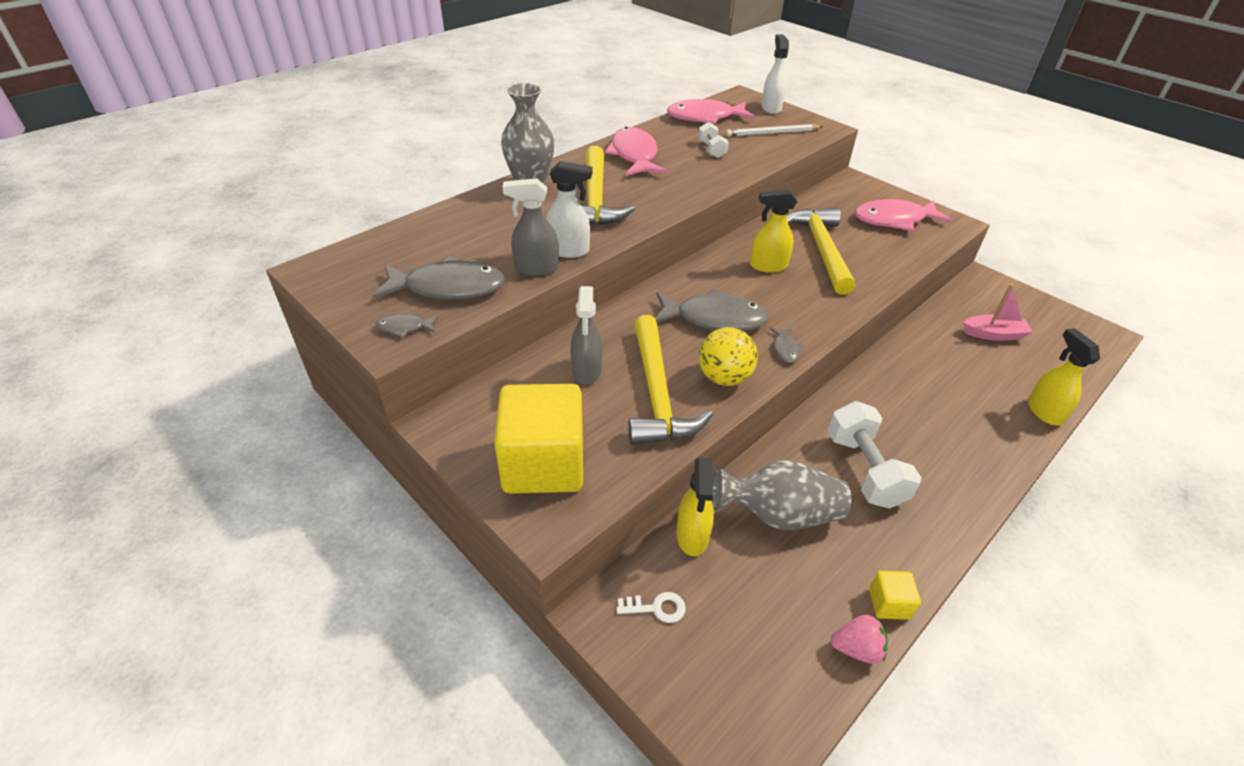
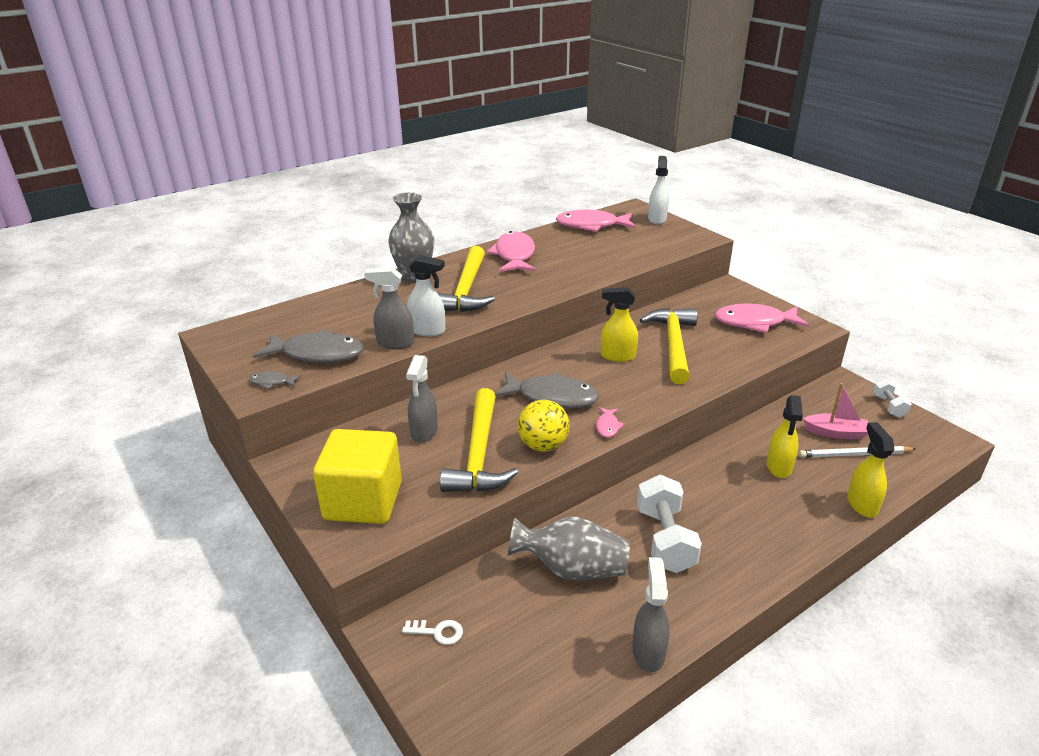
camera: 10 degrees right, 10 degrees down
(692, 536) = (487, 579): yellow spray bottle -> yellow spray bottle (779, 467)
(711, 149) = (586, 253): white dumbbell -> white dumbbell (888, 406)
(772, 133) = (649, 241): white pencil -> white pencil (854, 454)
(785, 349) = (607, 426): grey fish -> pink fish
(856, 648) = (605, 684): pink strawberry -> none
(888, 603) = (648, 651): yellow cube -> grey spray bottle

